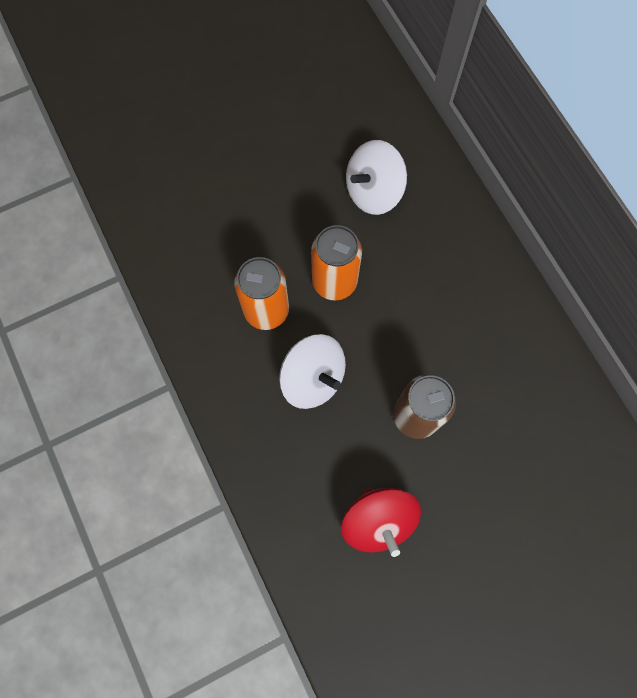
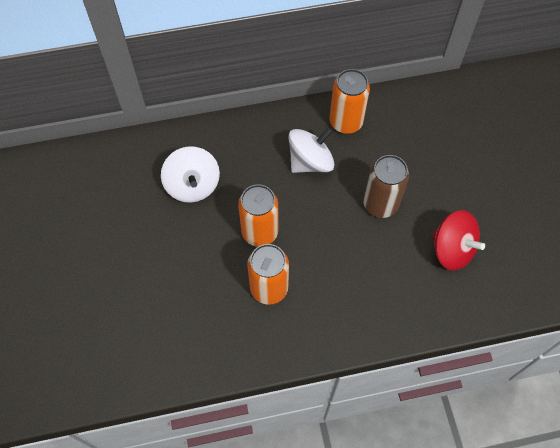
camera: 75 degrees left, 10 degrees down
(313, 378) = (334, 267): white spinning top -> white spinning top (310, 162)
(378, 521) = (452, 249): red spinning top -> red spinning top turned 45 degrees clockwise
(524, 346) = (346, 122): none -> orange can

